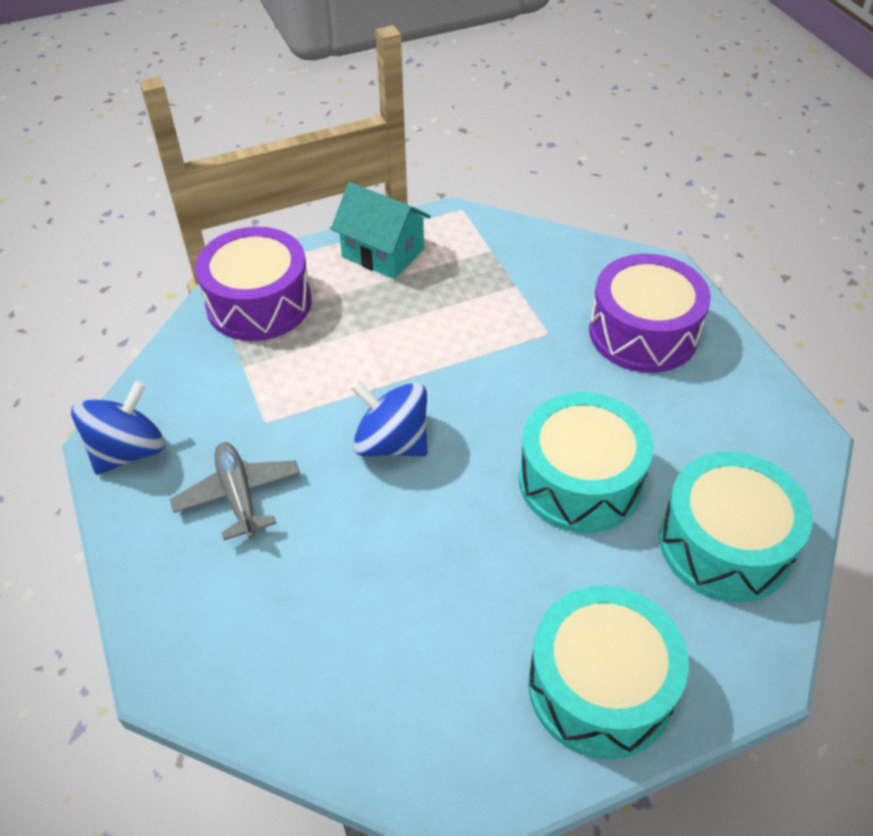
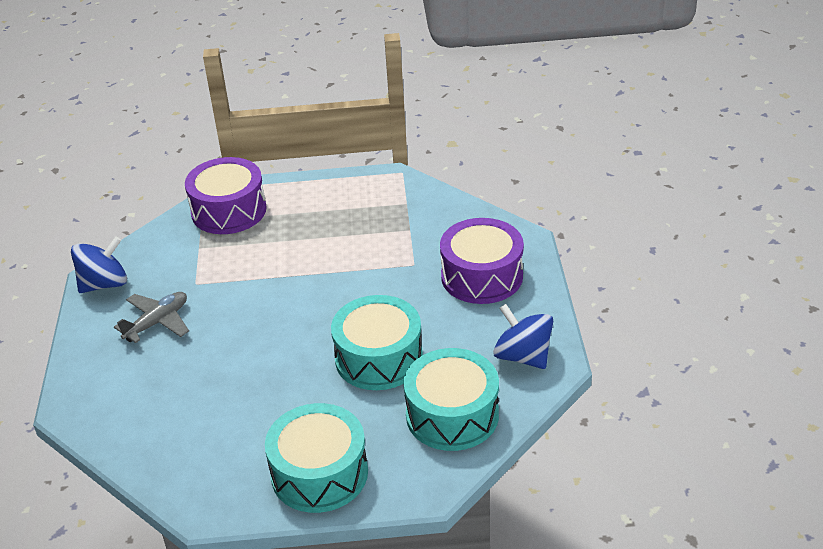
camera: 20 degrees right, 10 degrees down
(238, 495) = (157, 322): grey plane -> grey plane turned 45 degrees clockwise
(383, 253) = (329, 192): turquoise house -> none
(391, 443) = (269, 311): blue spinning top -> blue spinning top (523, 356)

